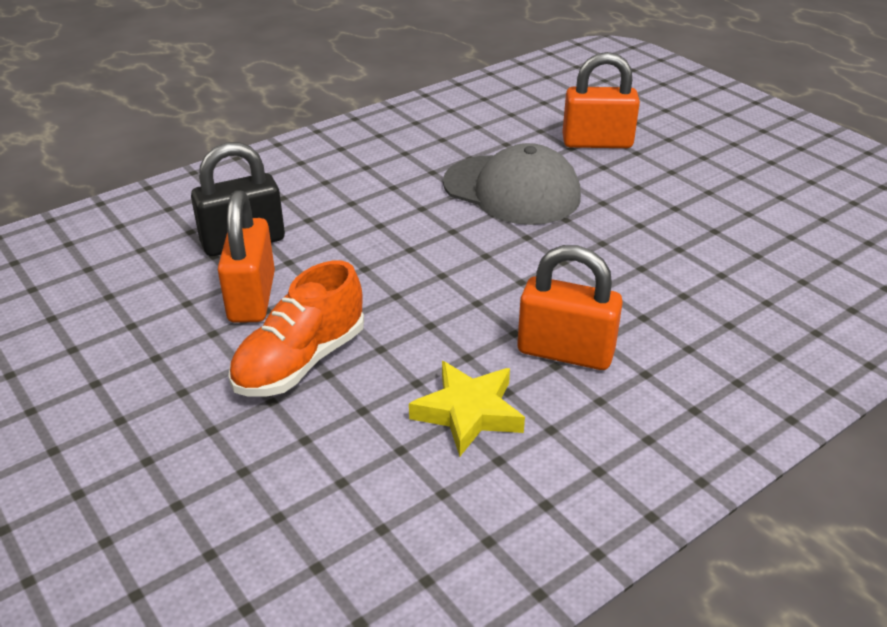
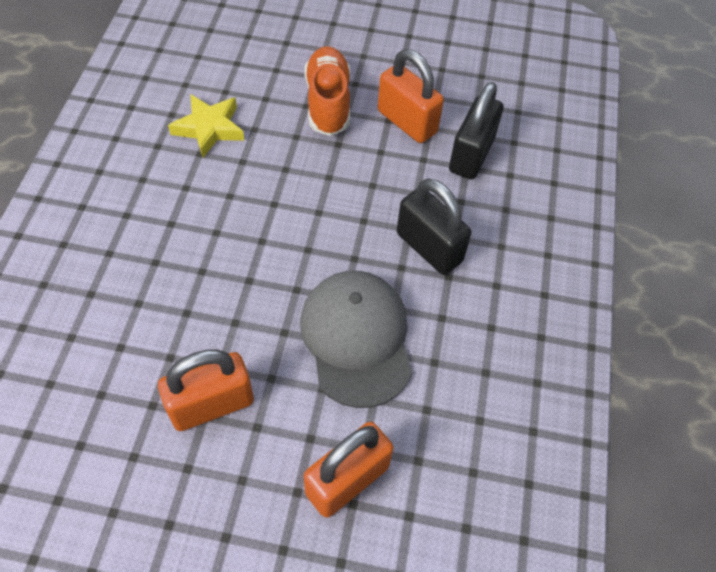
camera: 135 degrees right, 20 degrees up
(382, 207) = (429, 247): none -> black padlock
(512, 190) = (357, 339): grey cap -> grey cap turned 90 degrees clockwise
(565, 352) = (186, 200): orange padlock -> orange padlock (211, 404)

